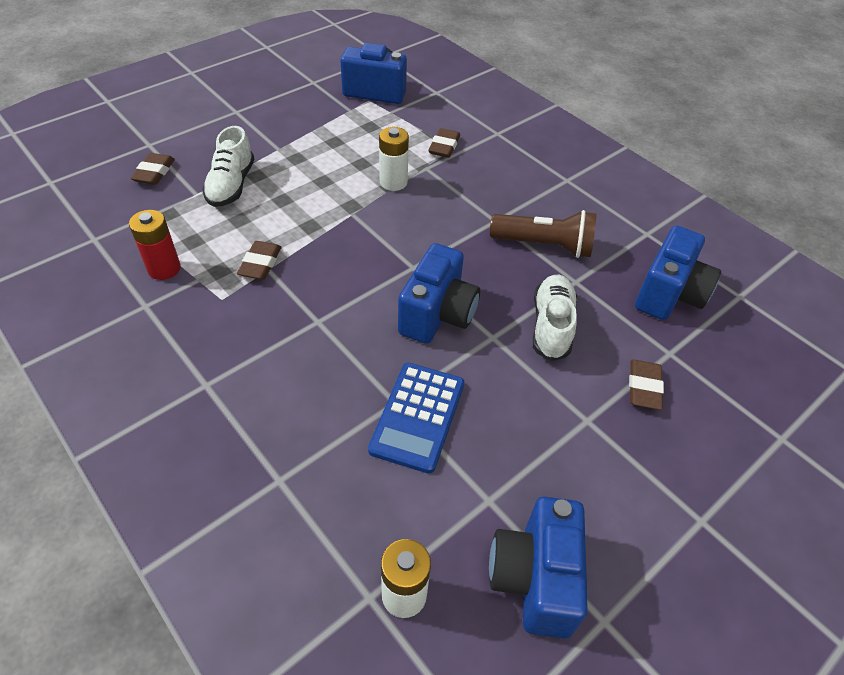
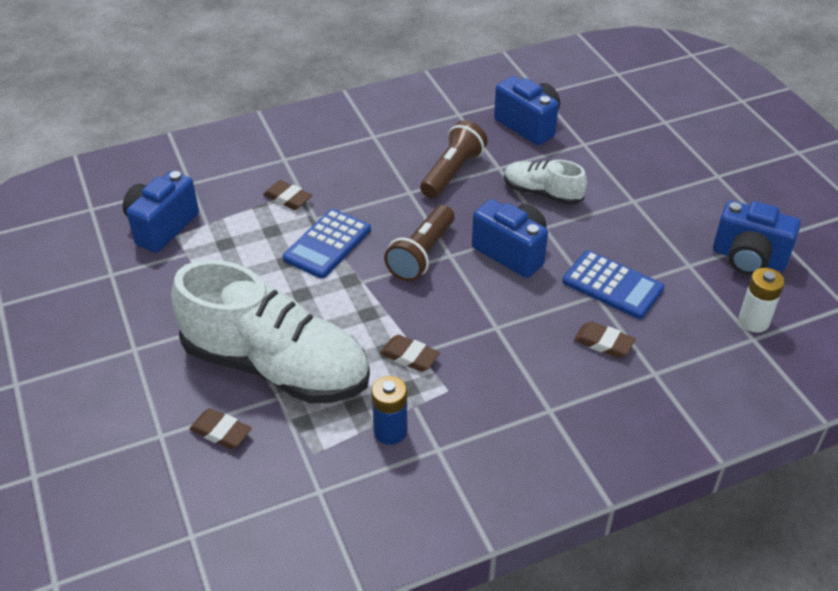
camera: 70 degrees left, 5 degrees down
(164, 269) = (390, 431): red battery -> blue battery
(231, 185) = (276, 366): white shoe -> white shoe, size x2.06
(393, 182) = (327, 244): white battery -> blue calculator
(405, 246) = (422, 254): none -> brown flashlight
(644, 387) = (611, 166): brown eraser -> brown eraser (603, 343)

